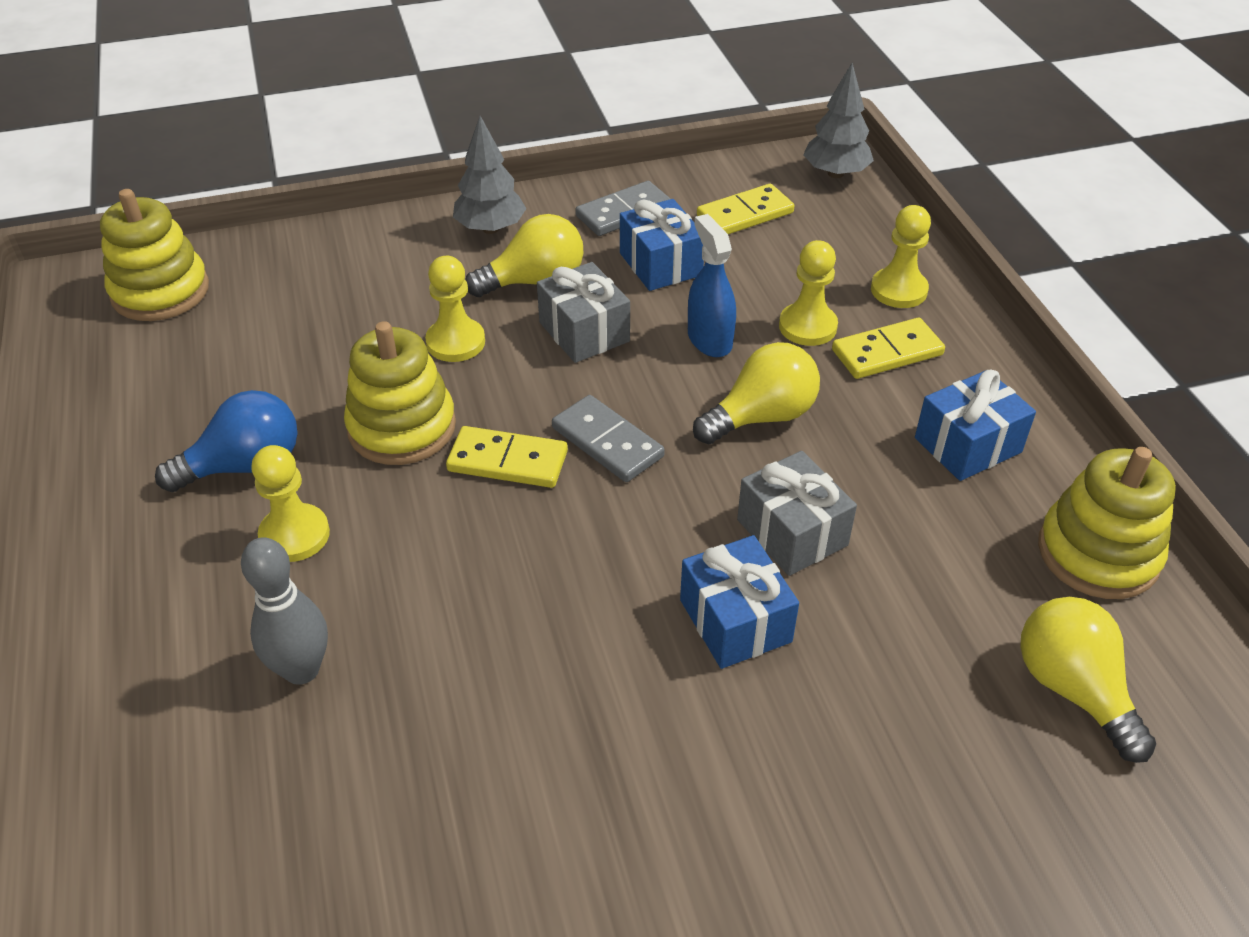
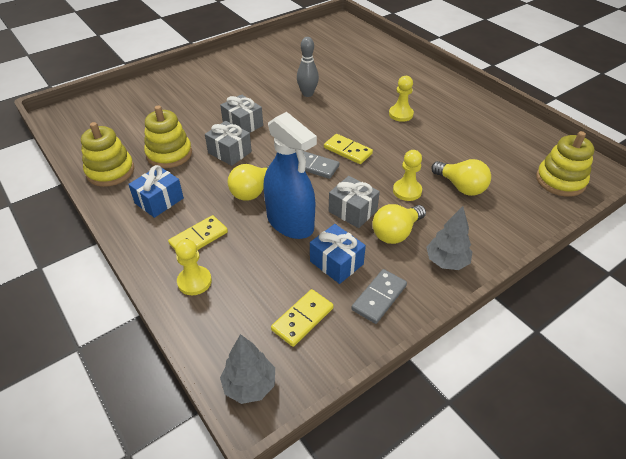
camera: 160 degrees right, 0 degrees up
(245, 466) = (439, 128): blue light bulb -> none
(301, 670) = (366, 88): grey bowling pin -> grey bowling pin (307, 94)
(402, 427) = (397, 152): yellow stacking toy -> yellow stacking toy (169, 154)
(508, 461) = (347, 151): yellow domino -> yellow domino turned 45 degrees clockwise
(709, 339) = (290, 222): blue spray bottle -> blue spray bottle, size x1.80
(735, 620) = (243, 124): blue gift -> grey gift
(807, 326) = (242, 243): yellow pawn -> none
(1073, 689) = (130, 131): yellow light bulb -> yellow light bulb (461, 187)

